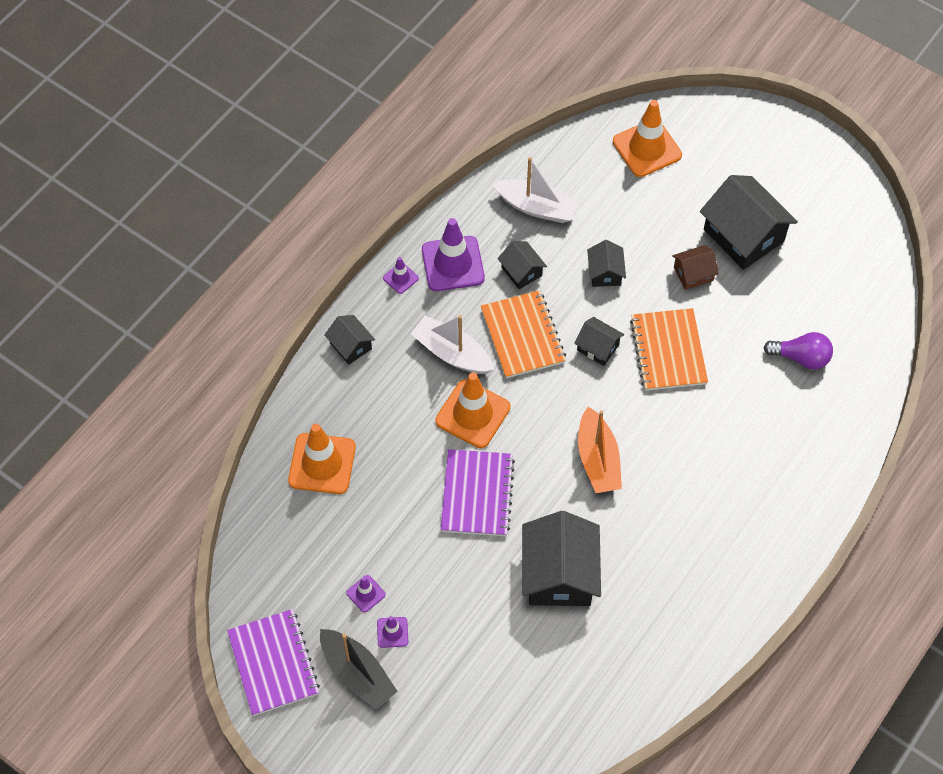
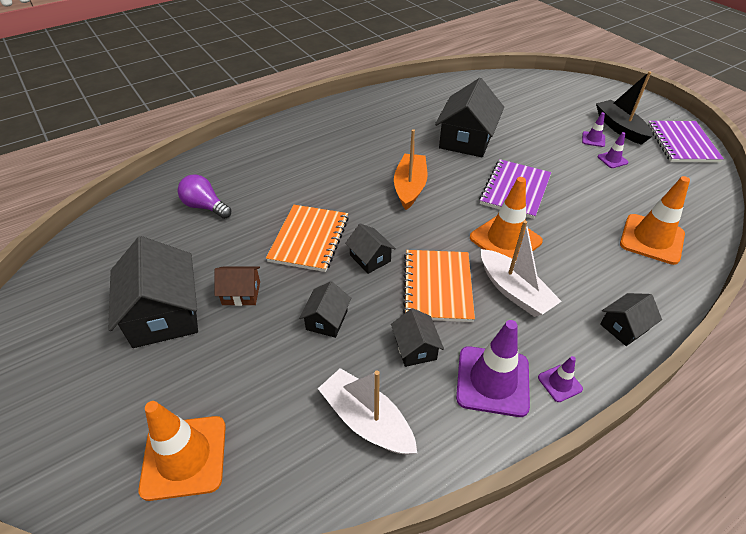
camera: 160 degrees left, 15 degrees down
(350, 346) = (624, 327): black house -> black house turned 75 degrees clockwise

